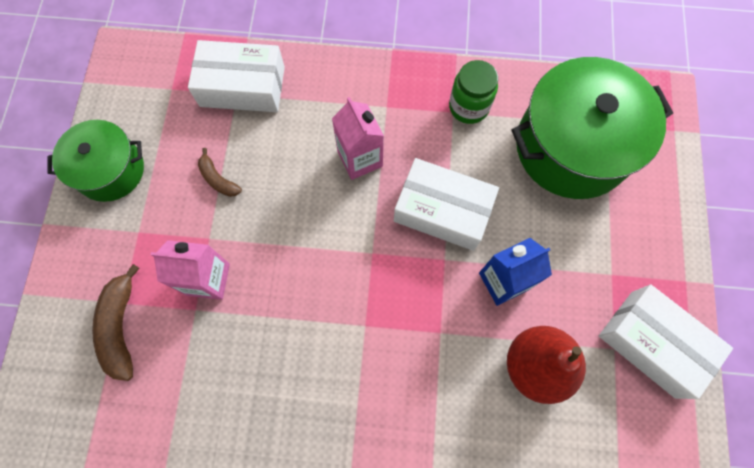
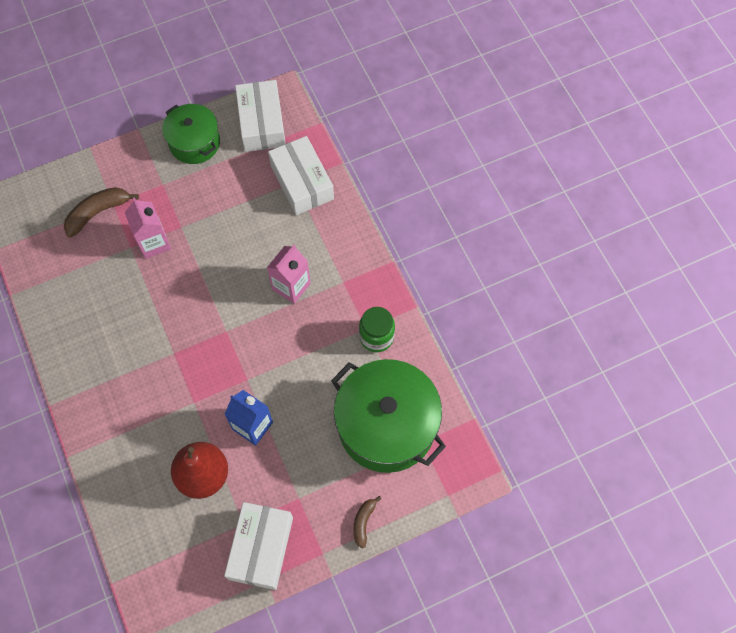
camera: 60 degrees right, 5 degrees down
(218, 179) = (225, 208): brown banana -> brown banana (363, 522)
(442, 211) = (282, 360): white box -> white box (262, 123)

